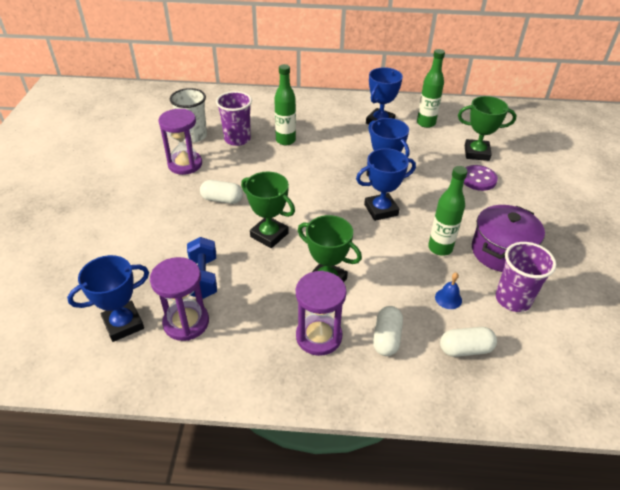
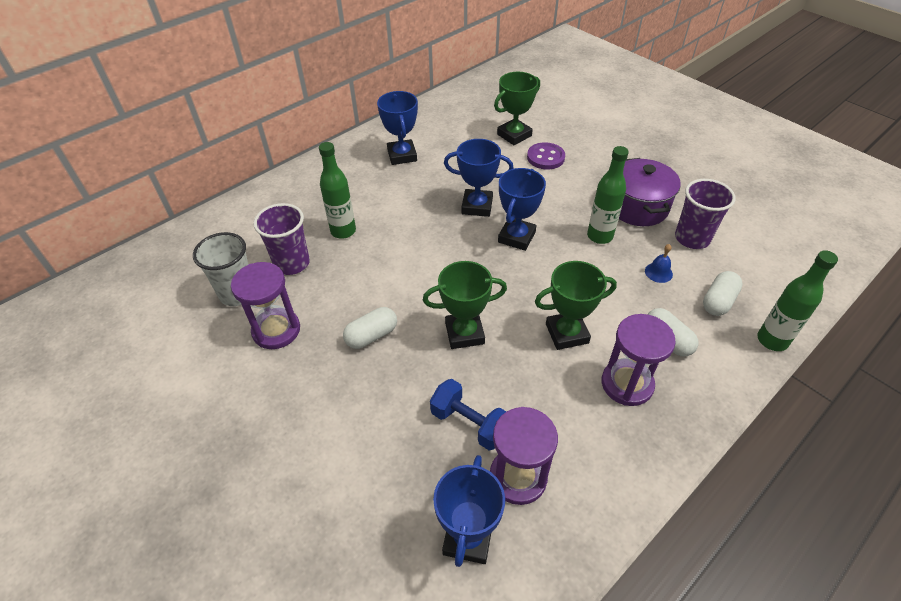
camera: 45 degrees left, 5 degrees up
(426, 123) = (441, 132): green bottle -> green bottle (772, 340)

